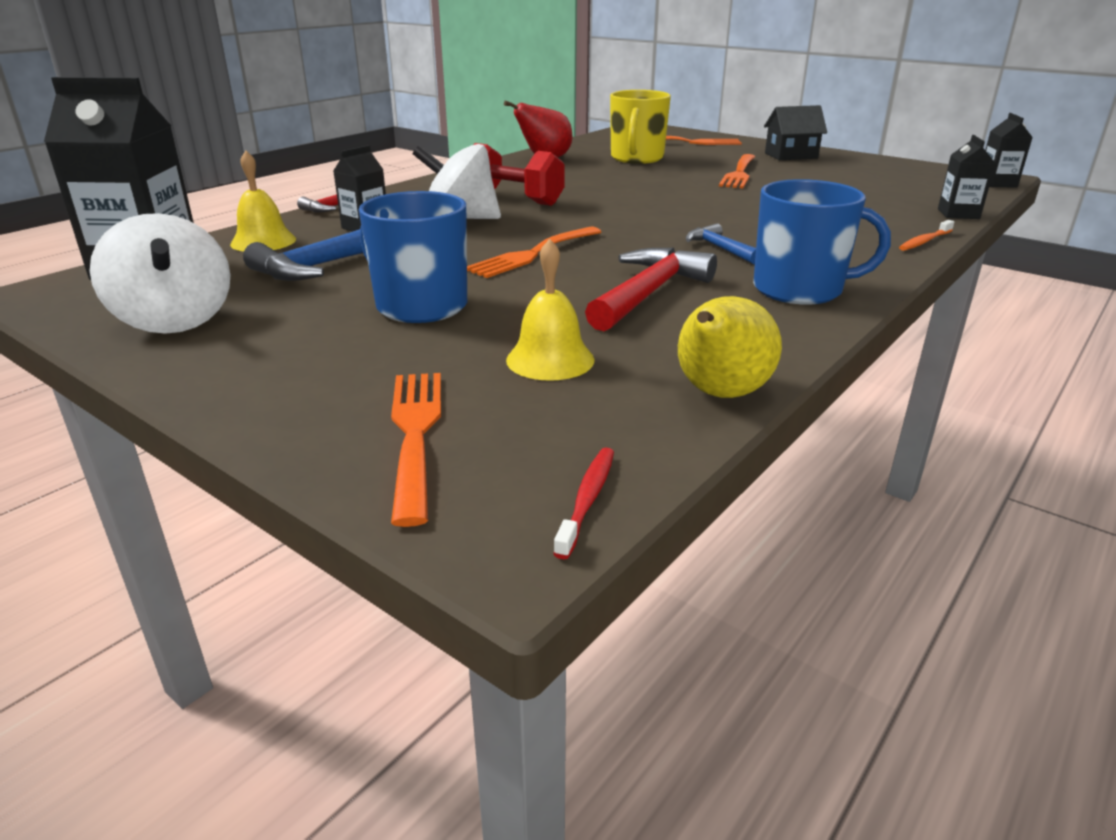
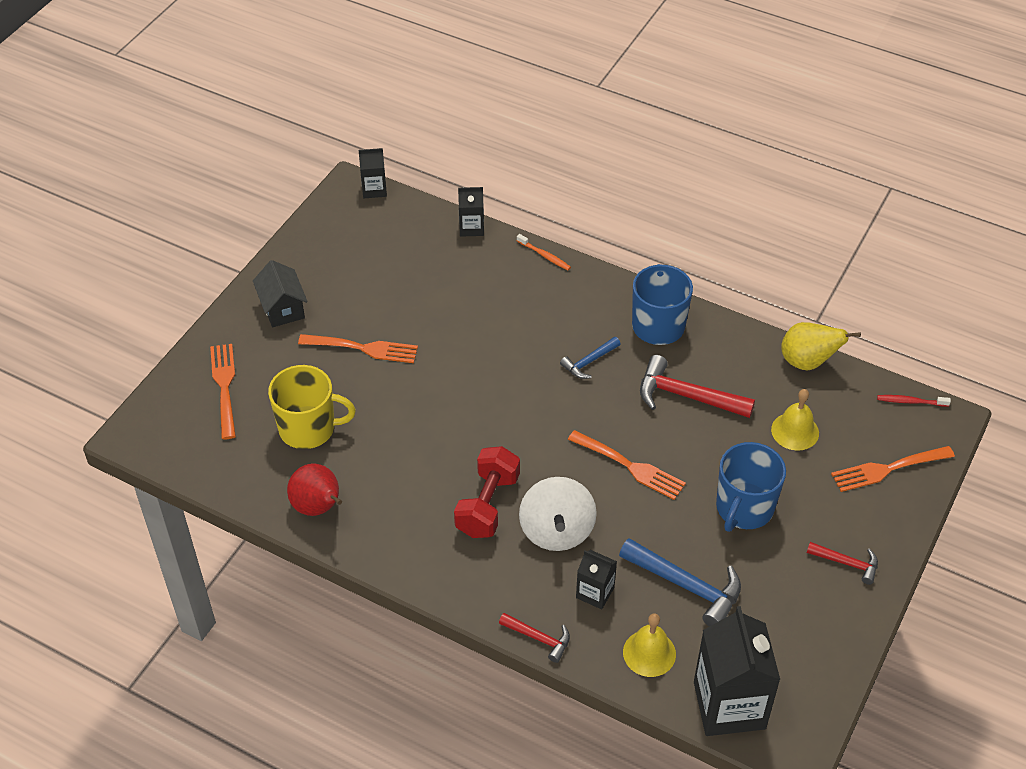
camera: 100 degrees left, 20 degrees up
(175, 320) = (810, 633): white spinning top -> none
(254, 362) = (847, 563): none -> red hammer

